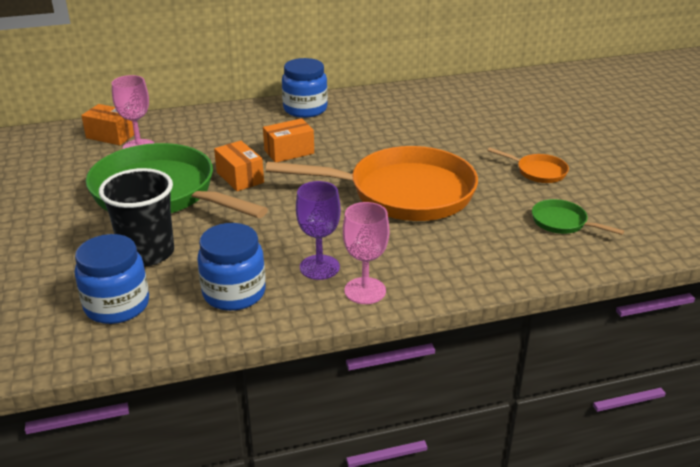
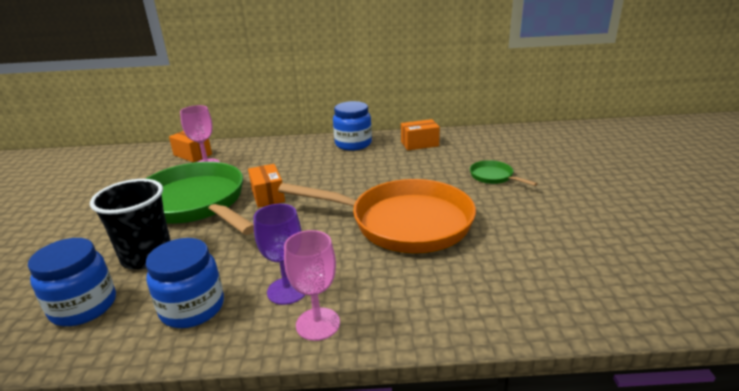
camera: 15 degrees right, 5 degrees down
(289, 152) = (321, 177): orange box -> orange box (419, 144)
(538, 172) = (545, 213): orange pan -> none
(562, 222) = (558, 270): green pan -> green pan (493, 177)

